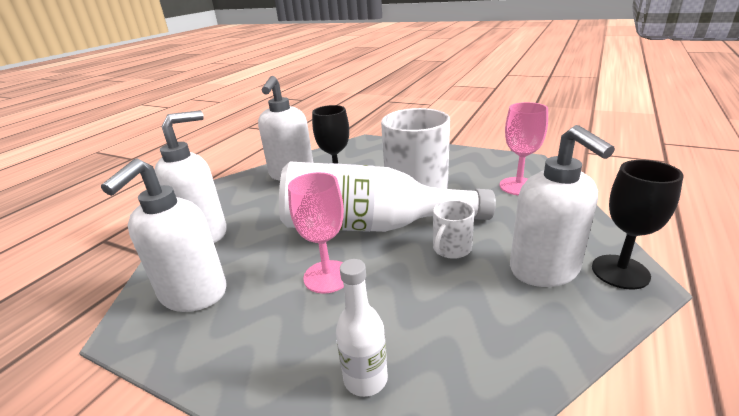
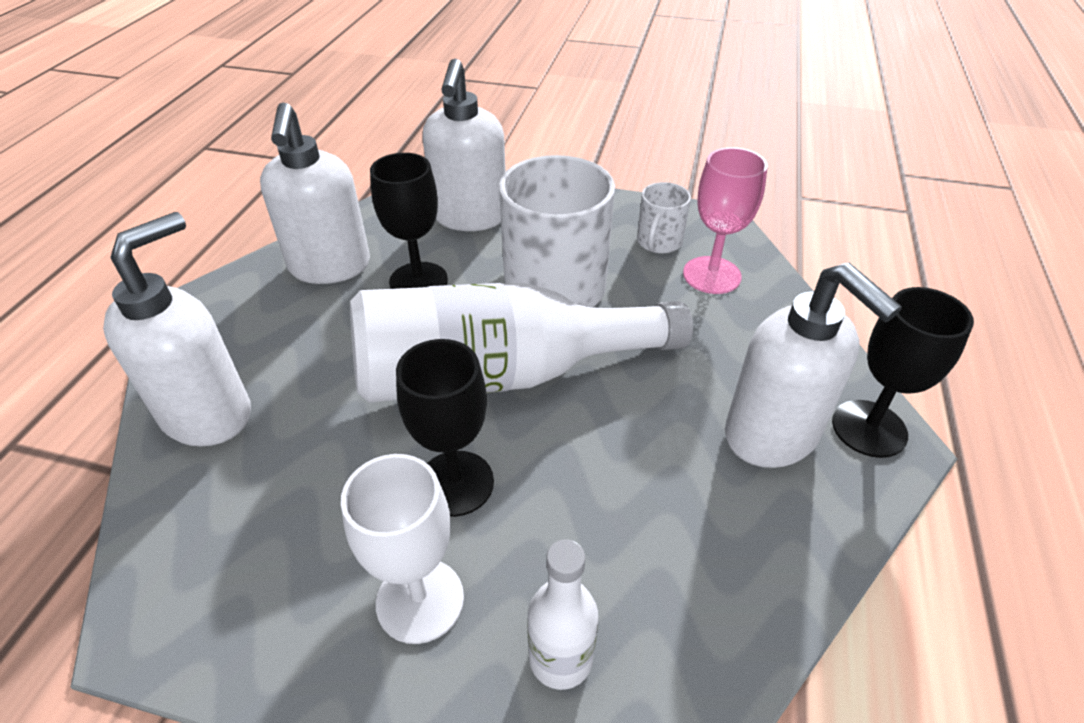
camera: 15 degrees left, 15 degrees up
(193, 294) = (237, 545): white soap dispenser -> white soap dispenser (470, 217)
(286, 334) = (420, 600): none -> white goblet
(327, 276) = (455, 483): pink goblet -> black goblet
(451, 248) = (634, 408): white mug -> white mug (659, 242)

